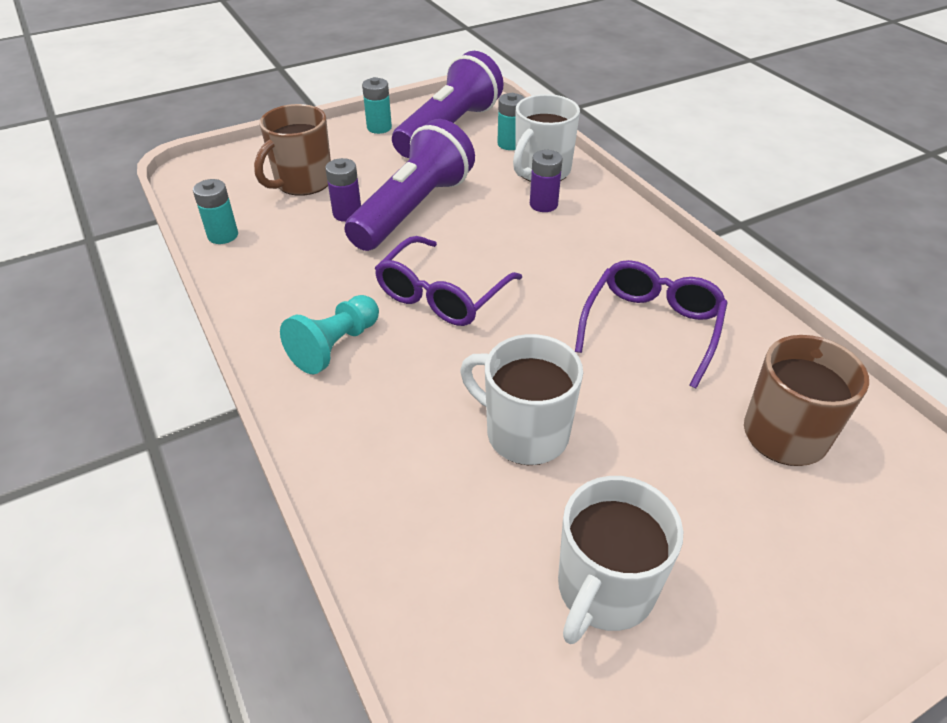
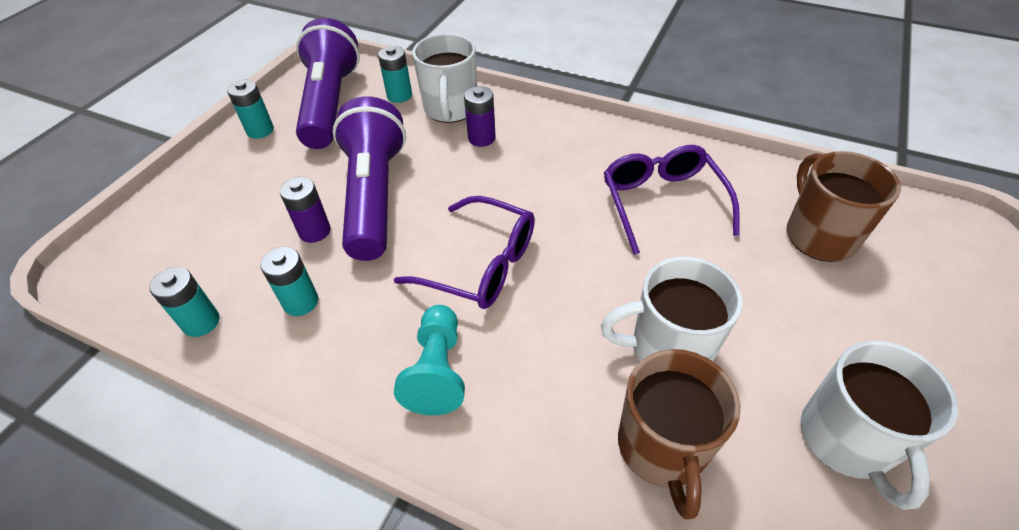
camera: 35 degrees left, 5 degrees up
(292, 255) = (301, 302): none -> turquoise battery
(302, 182) = (234, 221): brown mug -> brown mug (662, 448)
(441, 295) = (481, 265): purple glasses -> purple glasses turned 60 degrees counterclockwise

